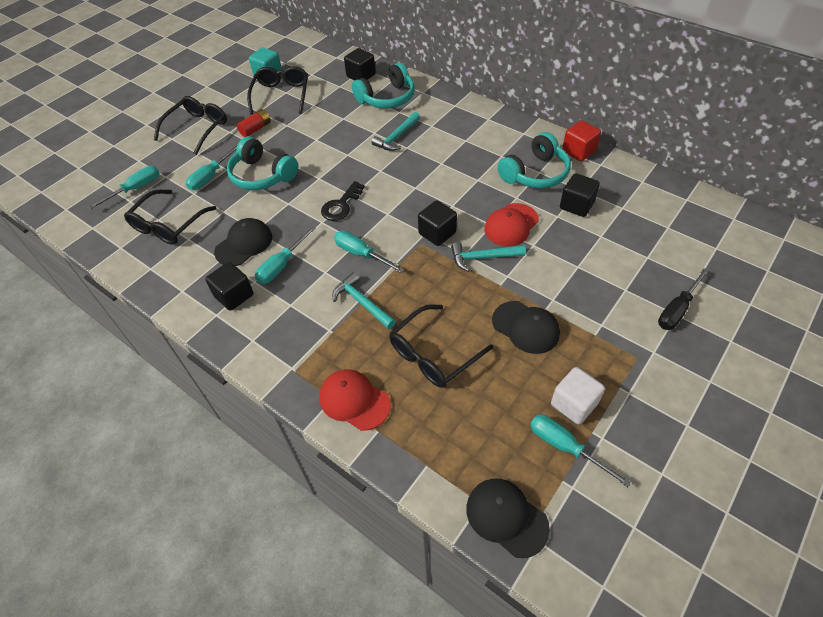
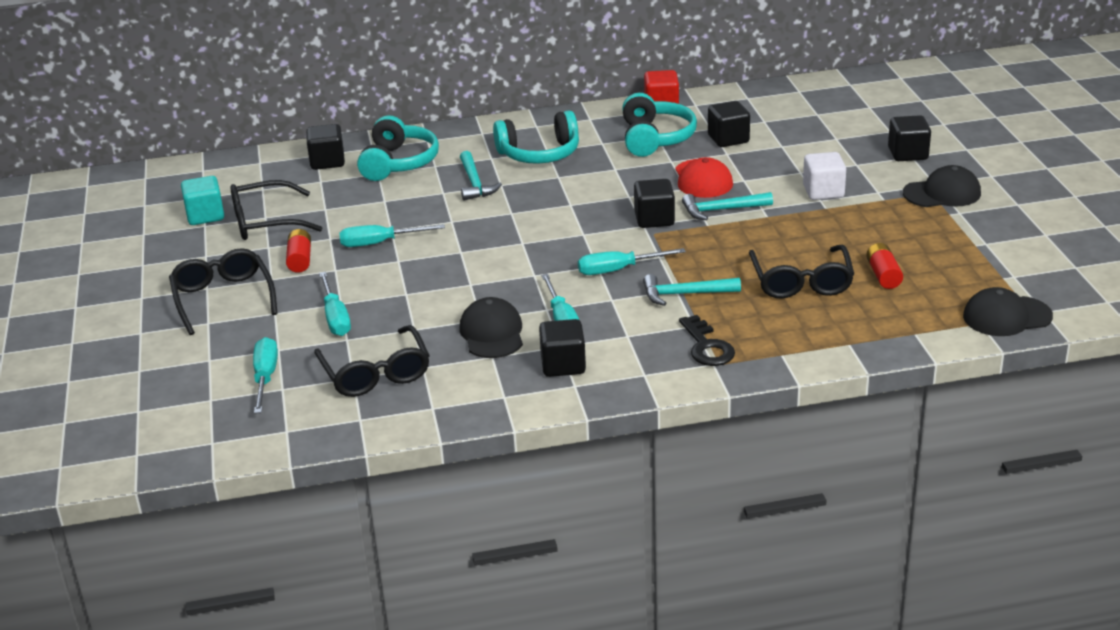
camera: 50 degrees left, 20 degrees down
(262, 175) = (394, 284): turquoise headphones -> turquoise headphones (539, 154)
(281, 95) = (266, 222): black glasses -> black glasses turned 60 degrees counterclockwise
(341, 205) = (527, 254): black key -> black key (707, 346)
(354, 400) = (799, 343): red cap -> none
(483, 257) = (722, 210): turquoise hammer -> turquoise hammer turned 45 degrees clockwise
(488, 397) = (883, 275): none -> red battery
(526, 327) = (833, 226): black cap -> black cap (942, 193)
(565, 447) = (975, 263): turquoise screwdriver -> turquoise screwdriver (380, 243)
(573, 404) = (939, 240): white cube -> white cube (823, 191)
(677, 309) = (908, 154): black screwdriver -> black cube

